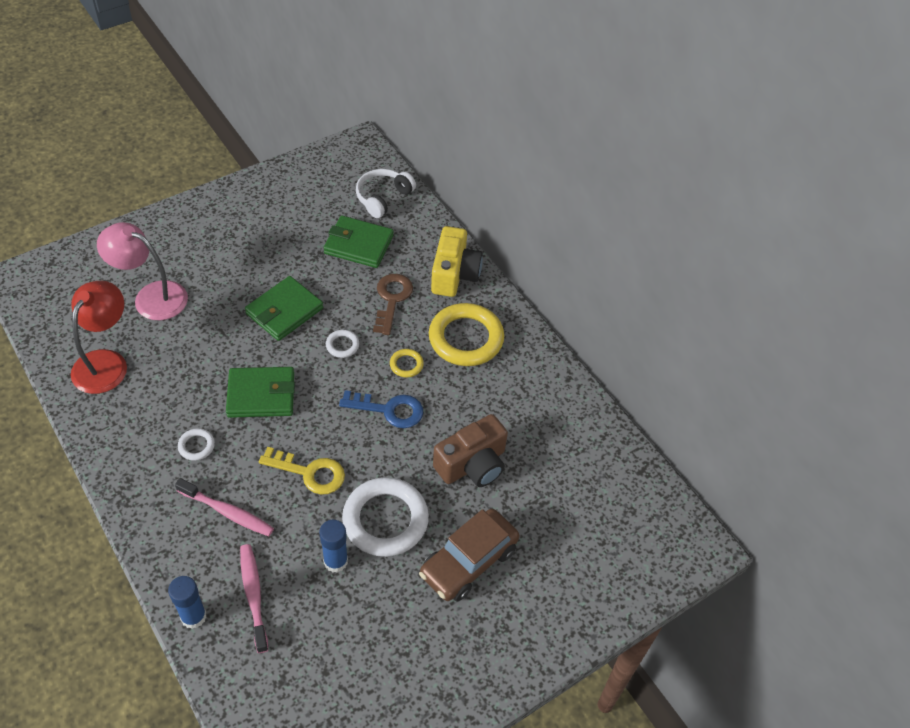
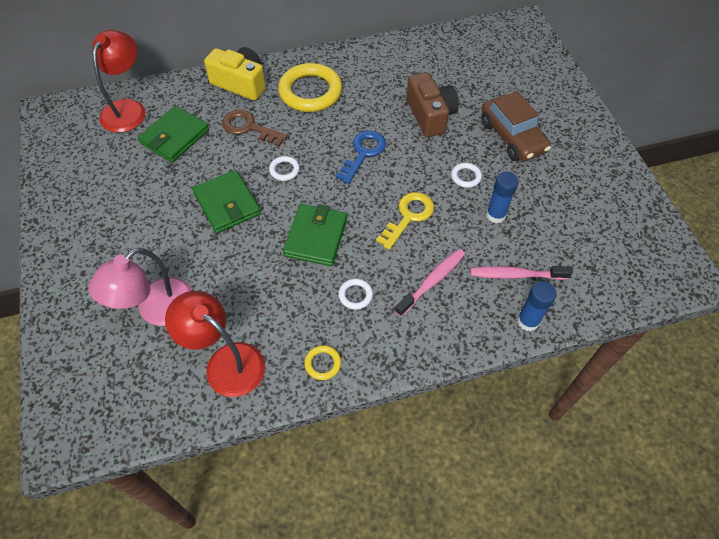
camera: 70 degrees left, 5 degrees up
(383, 198) = (127, 109): white headphones -> red lamp
(385, 520) = (466, 177): white ring -> white ring, size x0.44
(406, 365) = (322, 133): yellow ring -> yellow ring (323, 363)

